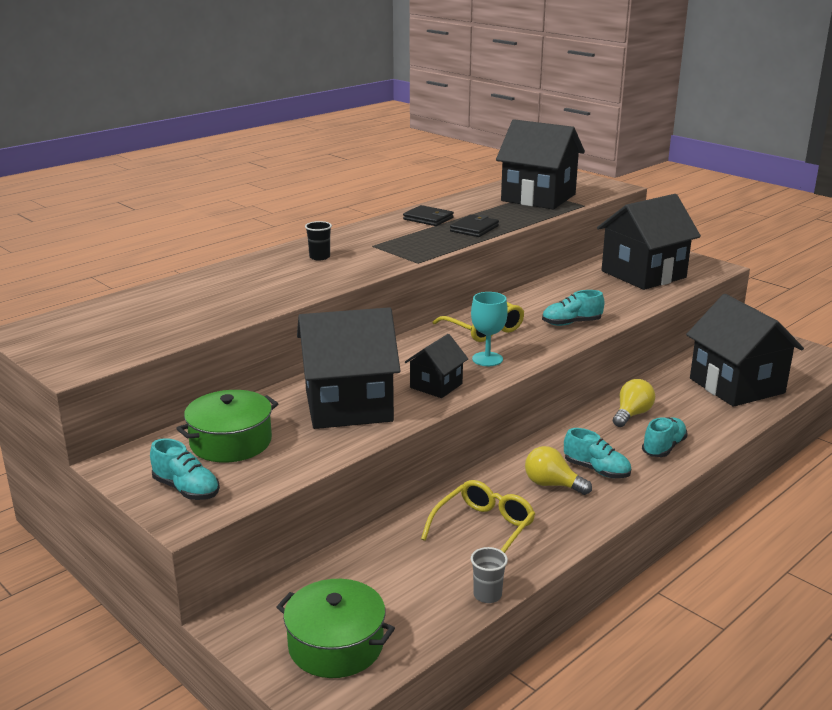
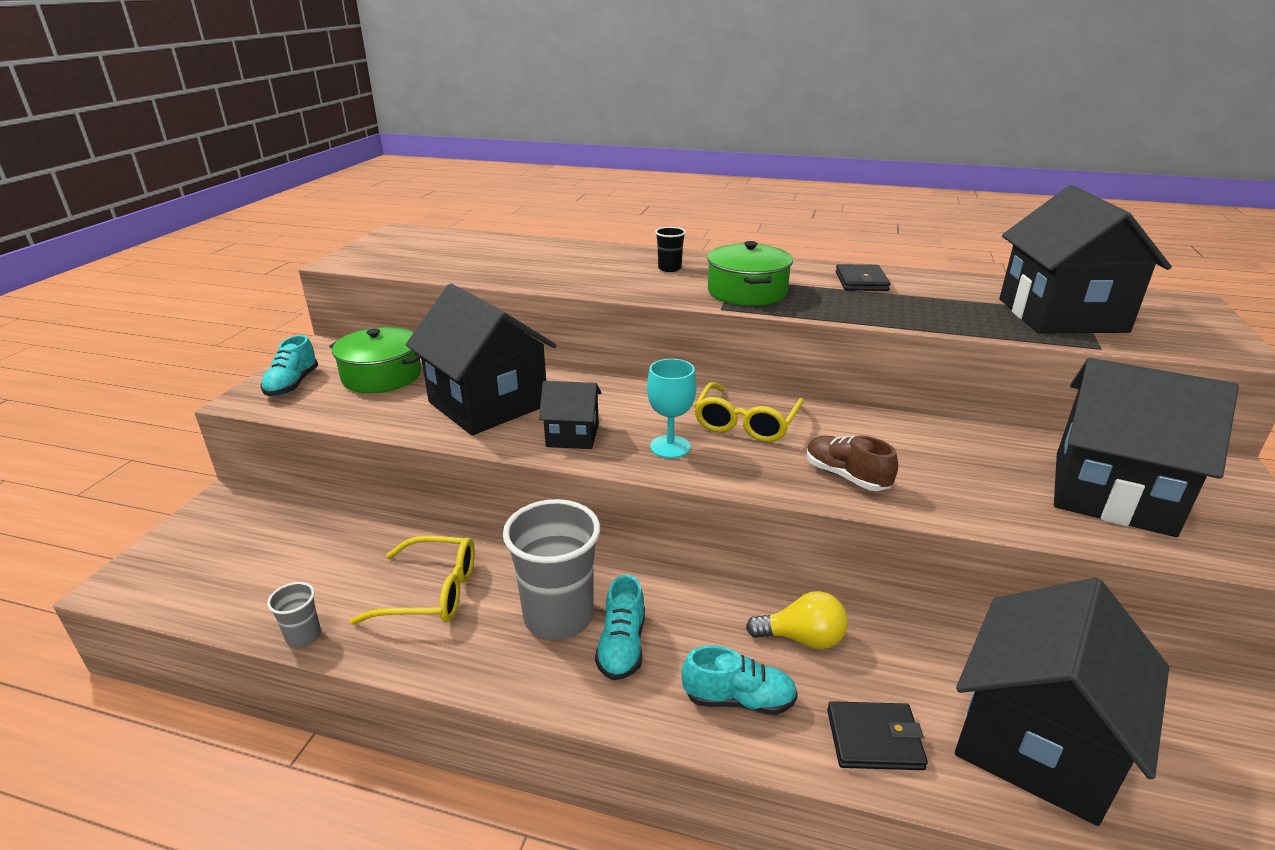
camera: 60 degrees right, 5 degrees up
(336, 645) = (199, 565): green pot -> green pot (747, 292)
(474, 229) = (874, 309): black wallet -> black wallet (874, 739)
(552, 485) = (558, 617): yellow light bulb -> grey cup
(571, 323) = (846, 476): turquoise shoe -> brown shoe

